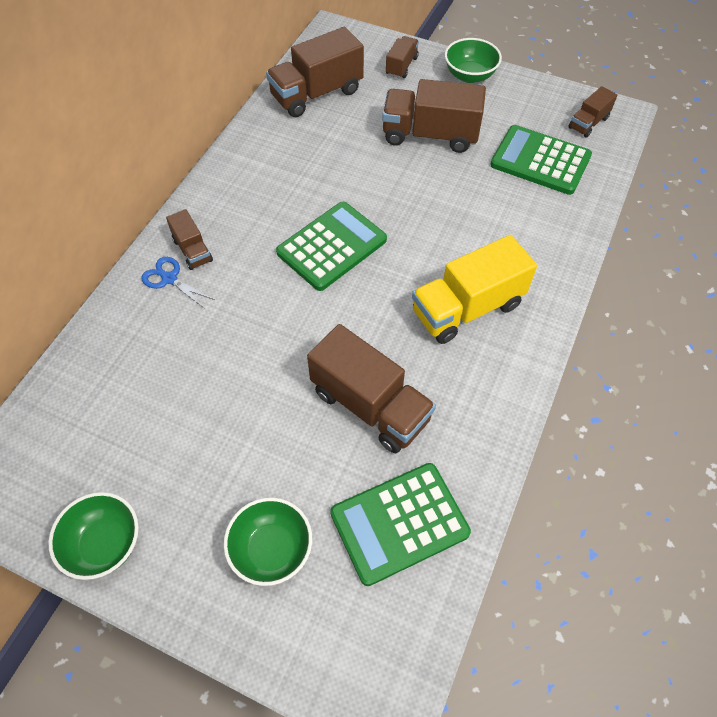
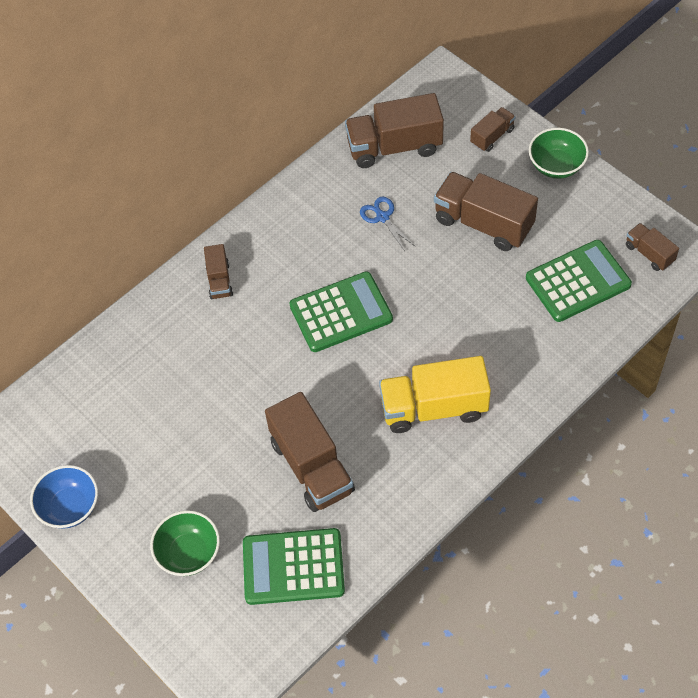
camera: 25 degrees right, 0 degrees up
(105, 544) = (70, 507): green bowl -> blue bowl
(169, 279) = (191, 302): blue scissors -> blue scissors (382, 217)
(540, 161) = (578, 281): green calculator -> green calculator turned 105 degrees clockwise
(588, 123) = (649, 253): brown truck -> brown truck turned 75 degrees clockwise

